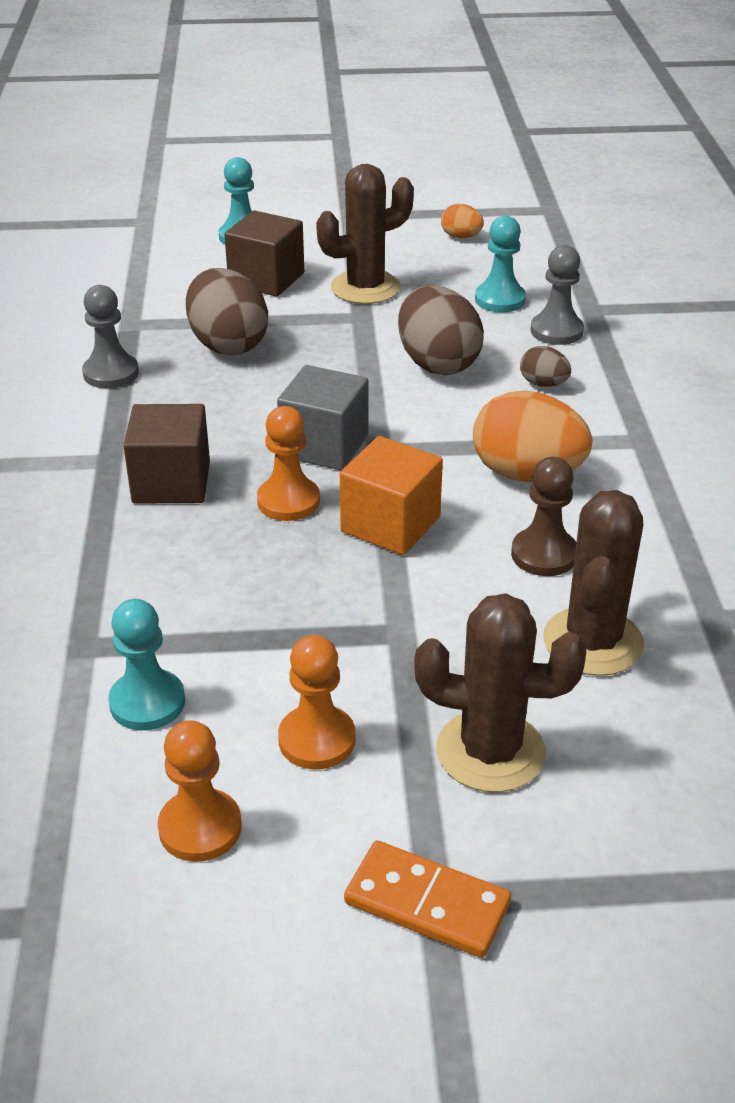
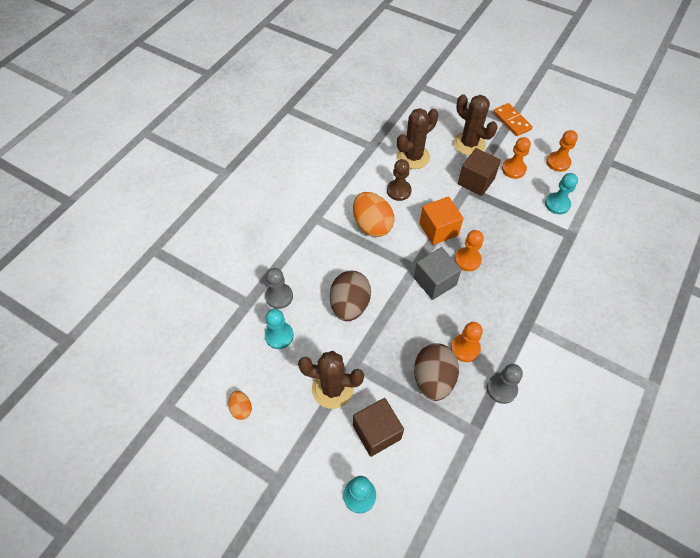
camera: 145 degrees left, 20 degrees up
(171, 482) = (507, 295): brown cube -> brown cube (476, 181)
(201, 390) = (465, 348): none -> orange pawn
(543, 384) = (319, 266): brown egg -> none

